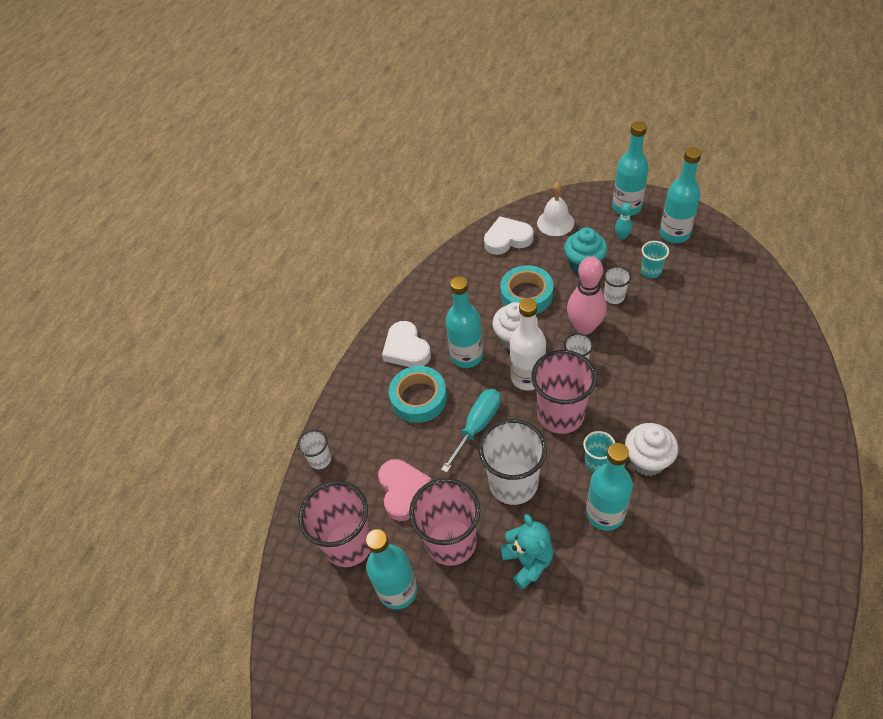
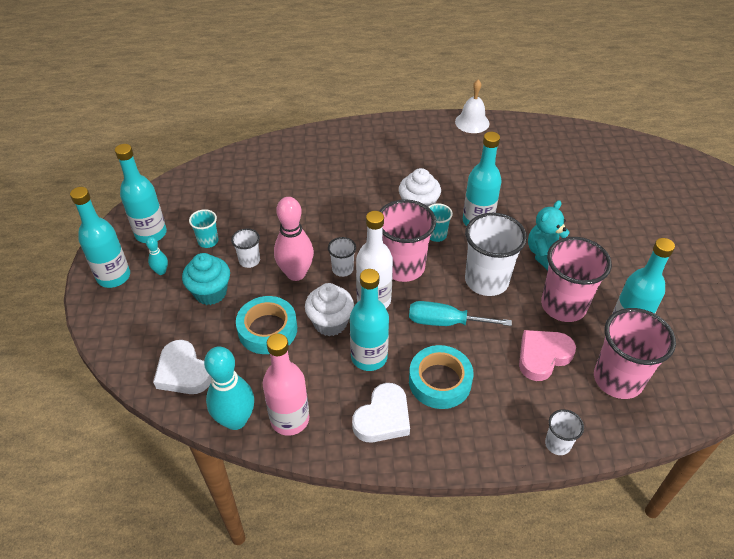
camera: 120 degrees left, 5 degrees down
(435, 292) = (290, 419): none -> pink bottle
(450, 262) = (235, 420): none -> turquoise bowling pin
(555, 222) = (147, 333): white bell -> white bell (472, 122)

